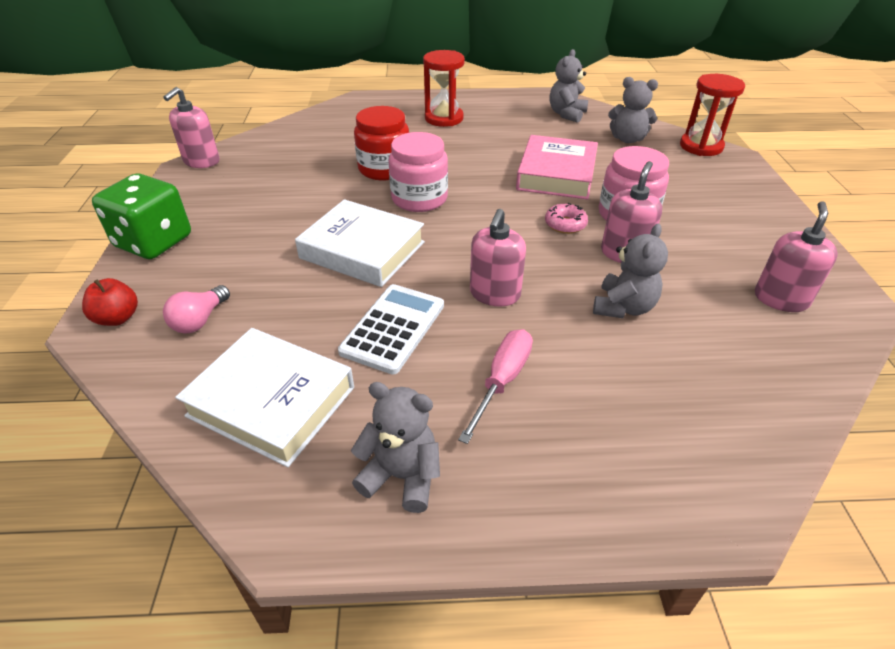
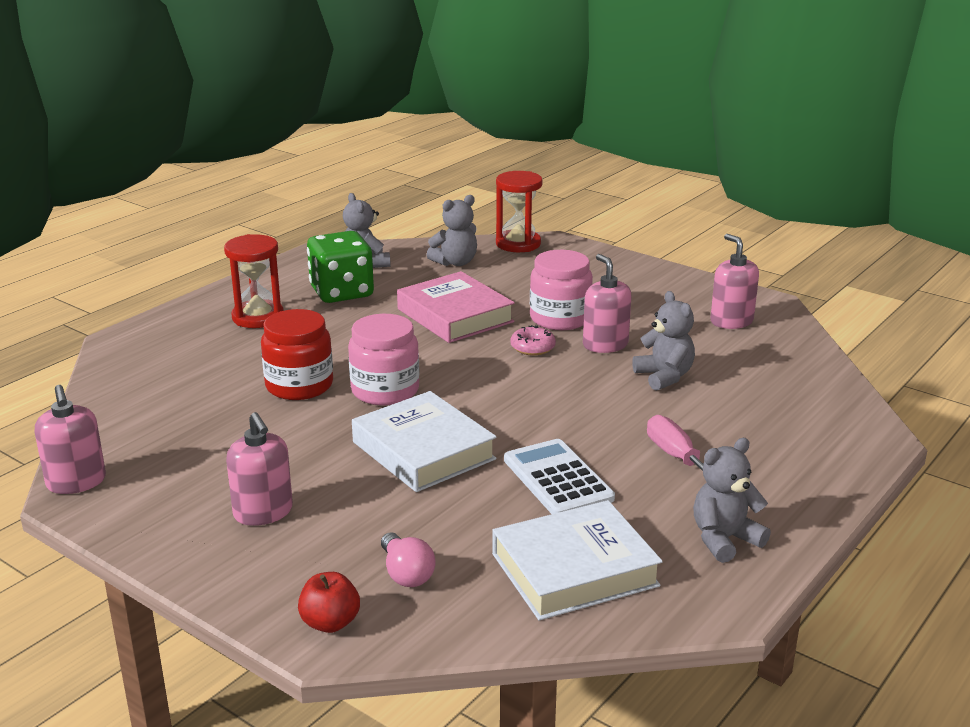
camera: 50 degrees left, 15 degrees down
(154, 242) = (212, 563): green dice -> green dice (342, 292)
(362, 250) = (423, 450): white book -> white book turned 75 degrees clockwise
(495, 294) = (577, 418): pink soap dispenser -> pink soap dispenser (263, 512)

